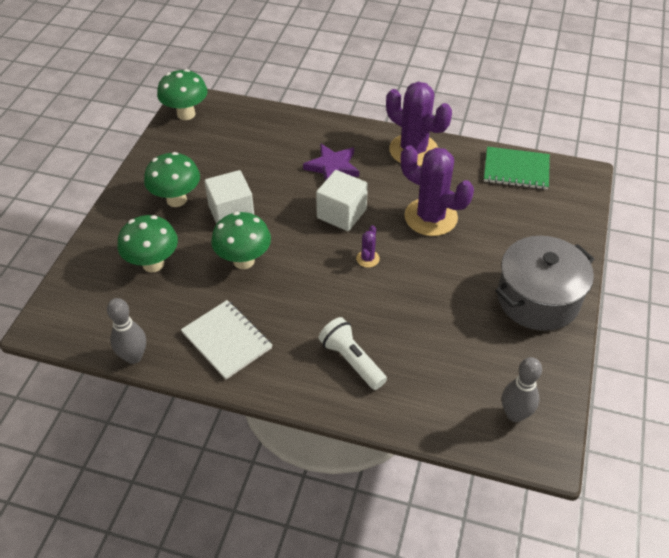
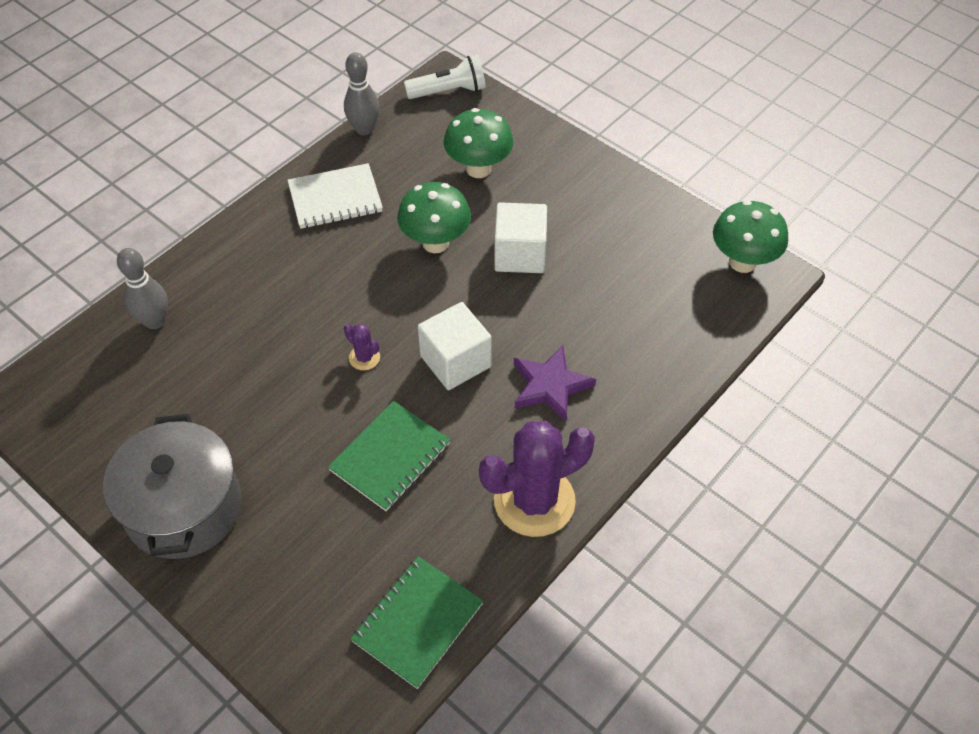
camera: 115 degrees right, 5 degrees up
(176, 200) = (572, 211): green mushroom -> none
(351, 361) = (238, 287): white flashlight -> white flashlight (448, 91)
(430, 217) = (390, 457): purple cactus -> green notebook
(515, 414) = (69, 397): grey bowling pin -> grey bowling pin (154, 321)

